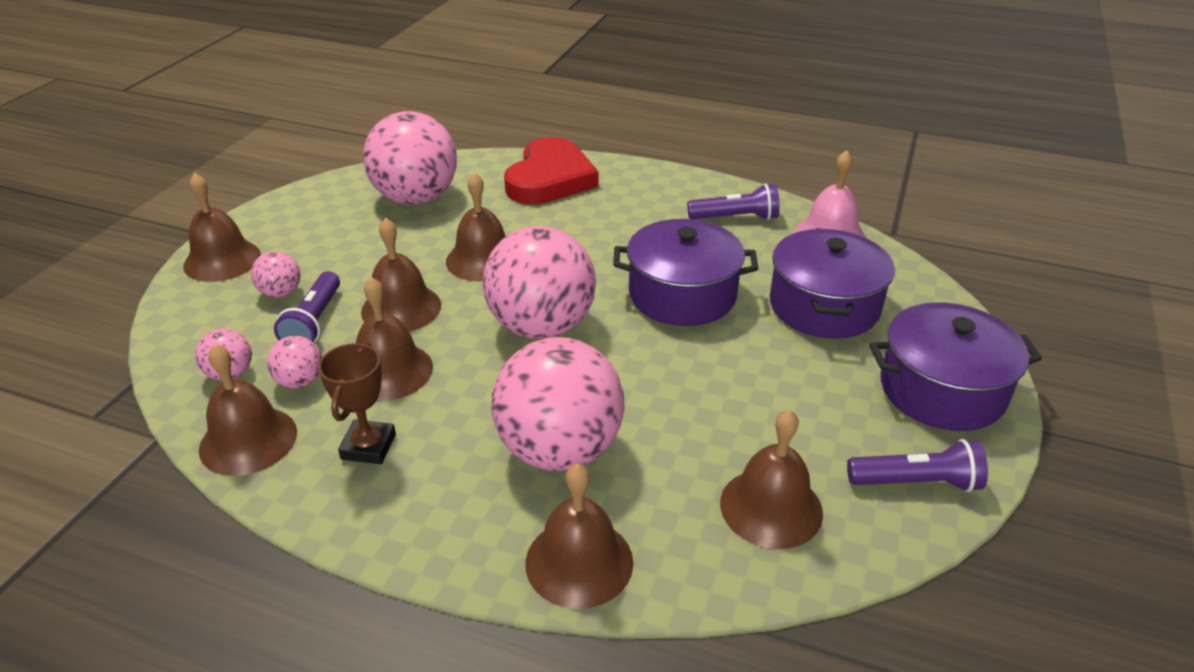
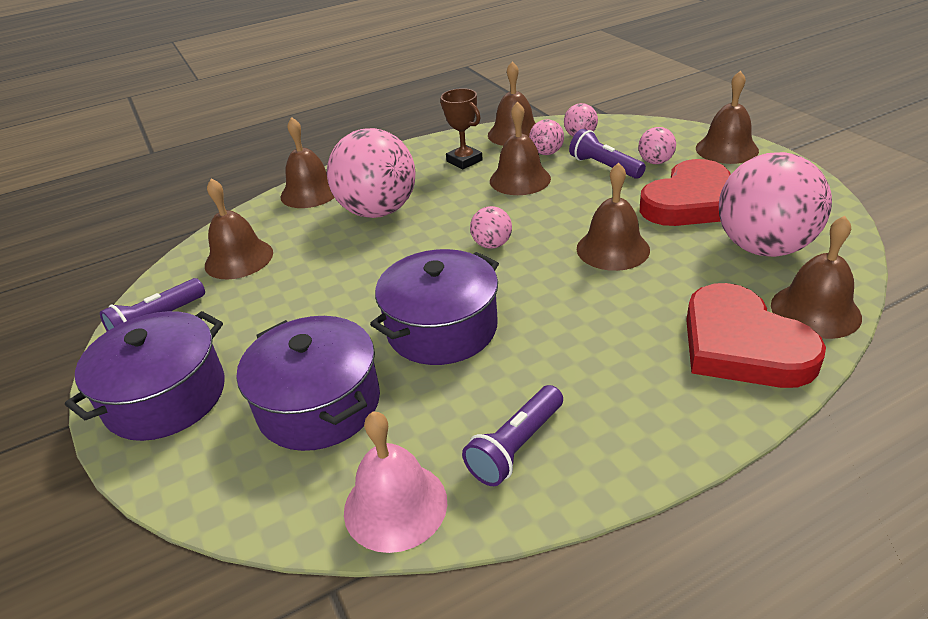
camera: 135 degrees right, 0 degrees up
(361, 248) = (691, 202): none -> red heart
(401, 308) = (584, 198): brown bell -> brown bell (815, 311)
(541, 326) = (492, 245): pink ball -> pink ball, size x0.44

